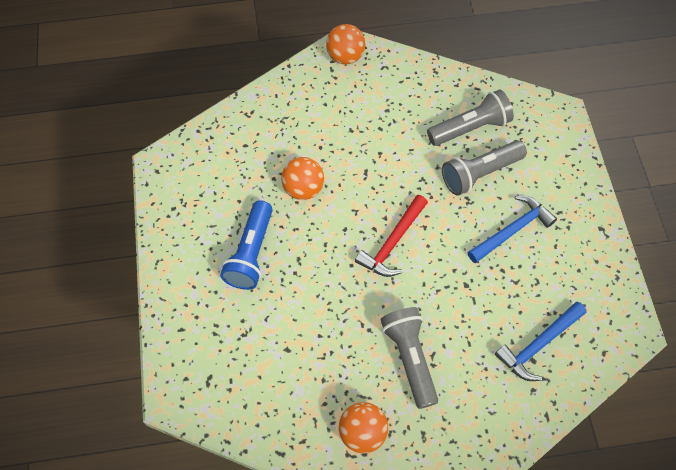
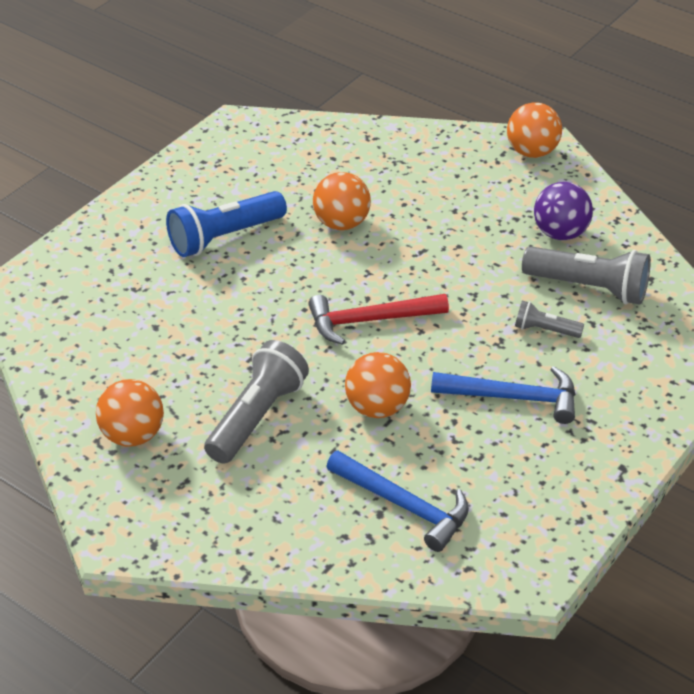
camera: 45 degrees right, 20 degrees down
(419, 102) = (560, 233): none -> purple ball
(459, 296) = (377, 408): none -> orange ball
(480, 173) = (545, 330): grey flashlight -> grey flashlight, size x0.53
(538, 344) = (404, 506): blue hammer -> blue hammer turned 150 degrees counterclockwise

